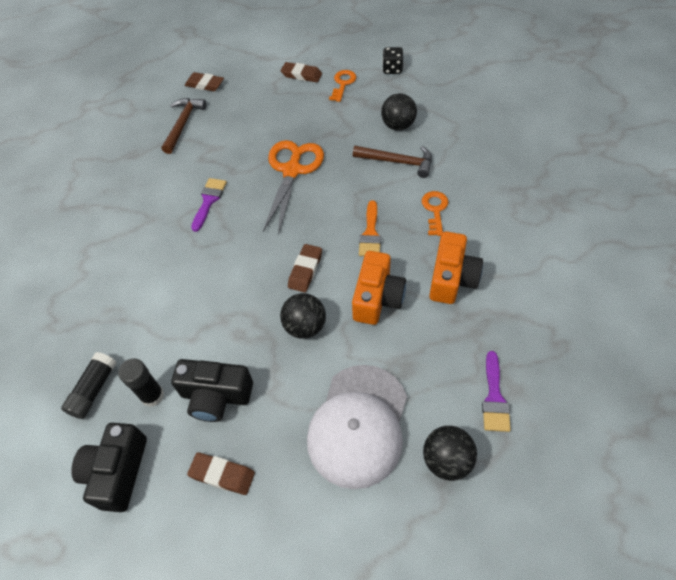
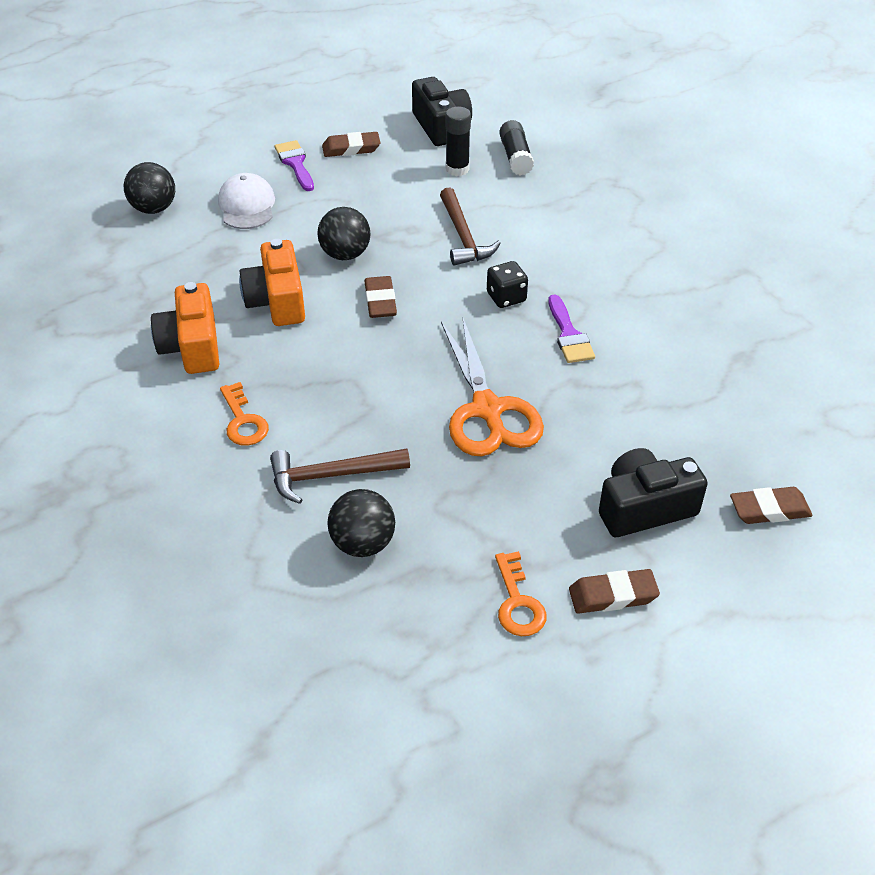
camera: 150 degrees right, 10 degrees down
(183, 124) = (722, 426): brown hammer -> brown hammer (463, 236)
(216, 396) = (397, 185): black camera -> black camera (644, 508)
(358, 425) = (247, 206): white cap -> white cap, size x0.60
(370, 233) = (321, 364): orange brush -> none
(392, 69) = (440, 677): black dice -> black dice (506, 297)
(494, 397) = (116, 260): purple brush -> purple brush (295, 163)

